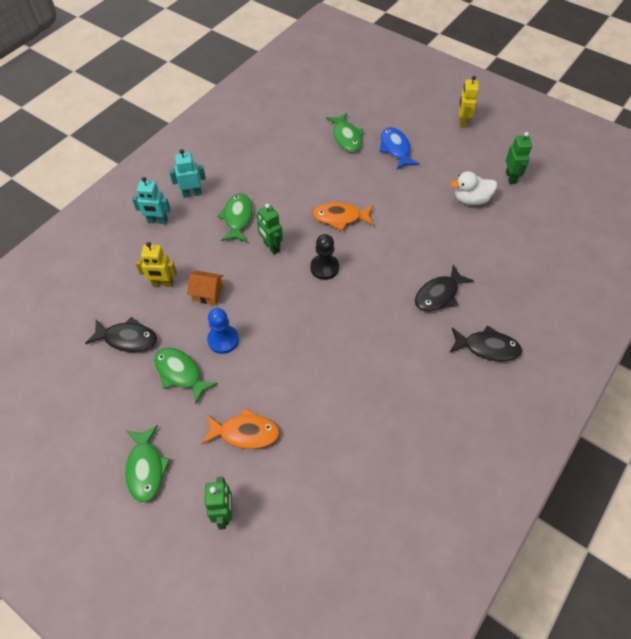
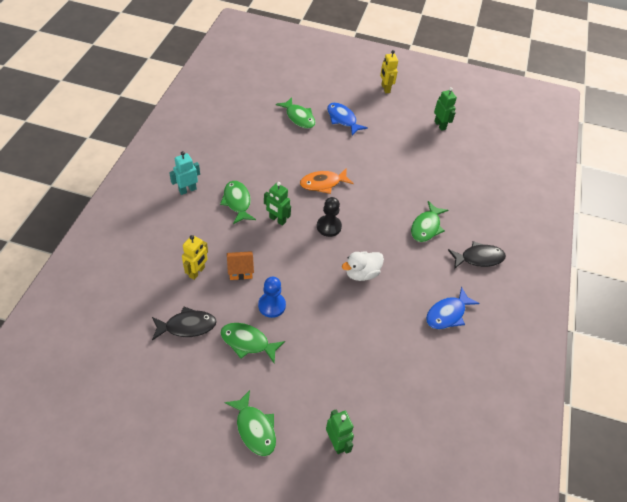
camera: 25 degrees left, 5 degrees down
(157, 221) = (167, 220): turquoise robot -> none
(163, 284) = (197, 272): yellow robot -> yellow robot turned 45 degrees counterclockwise
(245, 433) = (324, 375): orange fish -> none
(418, 404) = (447, 314): none -> blue fish
(439, 294) = (426, 227): black fish -> green fish
(471, 199) = (418, 148): white duck -> white duck (361, 273)

